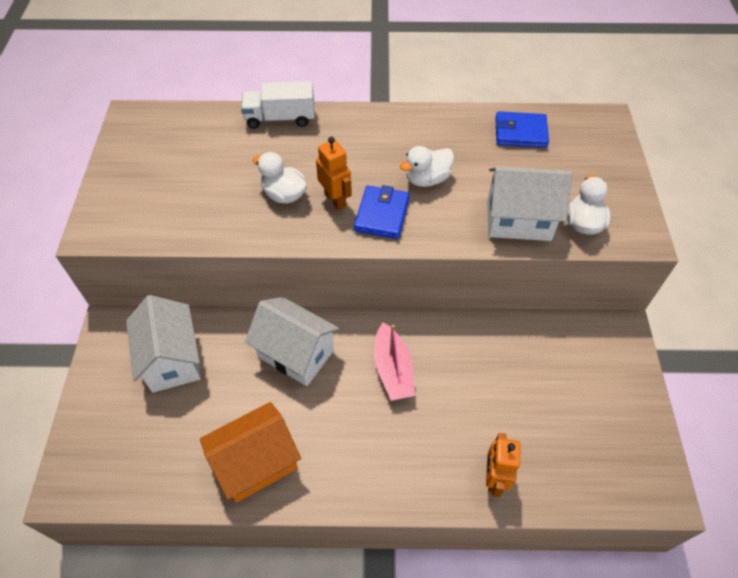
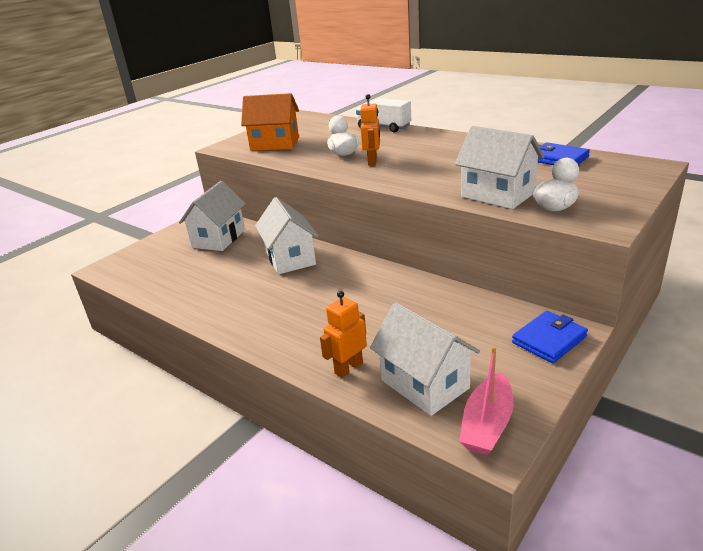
camera: 40 degrees right, 25 degrees down
(256, 463) = (205, 296): orange house -> orange house (275, 144)
(382, 214) = (395, 172): blue wallet -> blue wallet (549, 340)
(393, 369) = (344, 286): pink boat -> pink boat (487, 424)
(427, 179) = (449, 165): white duck -> none
(568, 459) = (425, 384): none -> white house

